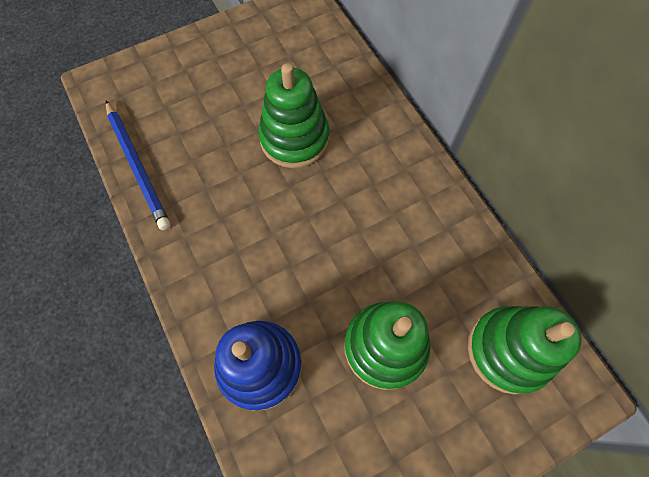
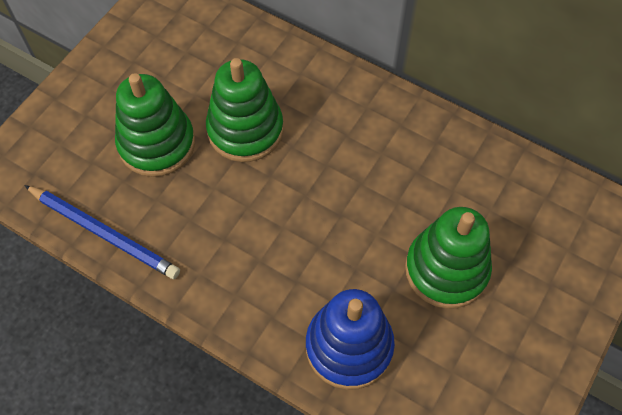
camera: 30 degrees left, 5 degrees down
(508, 350) = (547, 217): green stacking toy -> green stacking toy (157, 144)

